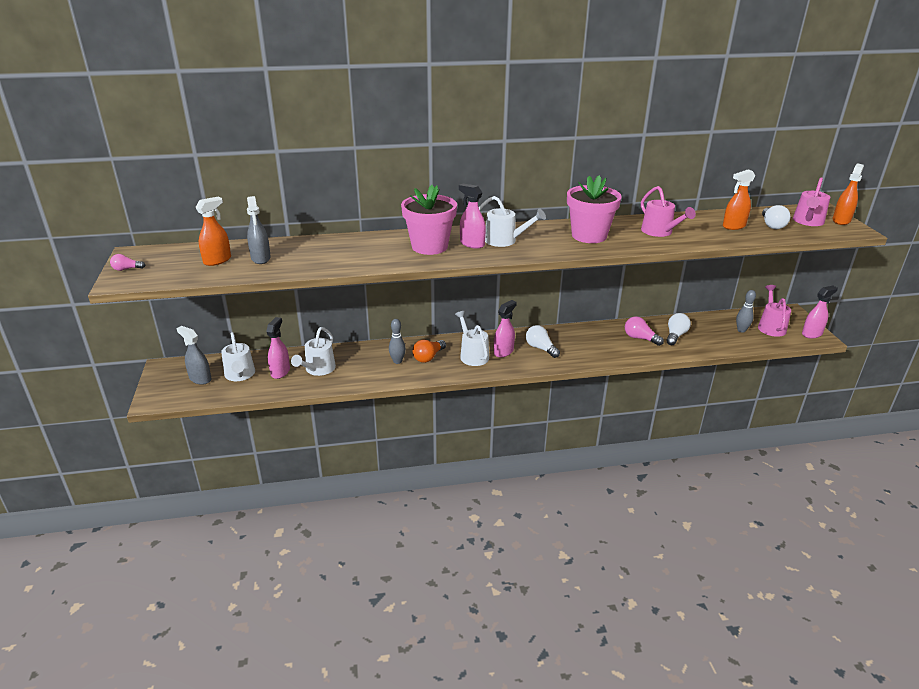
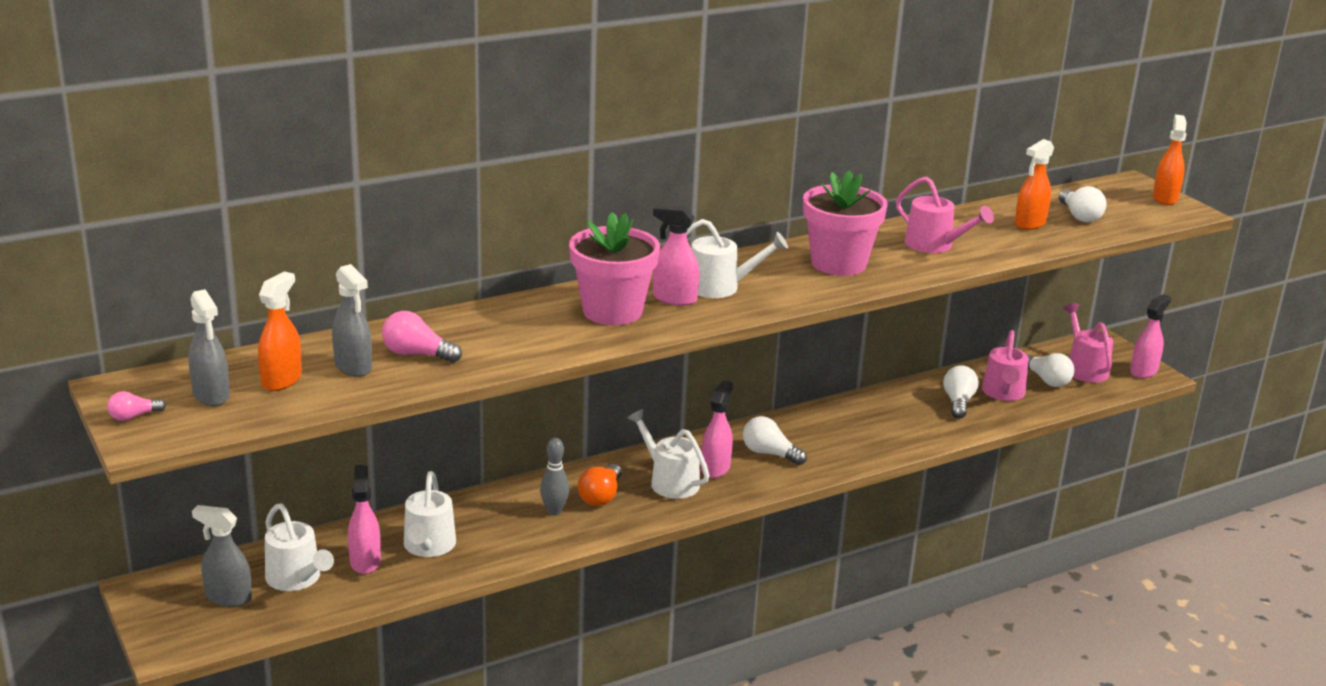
camera: 20 degrees left, 5 degrees down
(175, 263) = (211, 395): none -> grey spray bottle
(640, 338) = (909, 415): pink light bulb -> pink light bulb (417, 354)
(741, 330) = (1046, 380): grey bowling pin -> white light bulb
(807, 222) = (1123, 205): pink watering can -> pink watering can (1003, 393)

